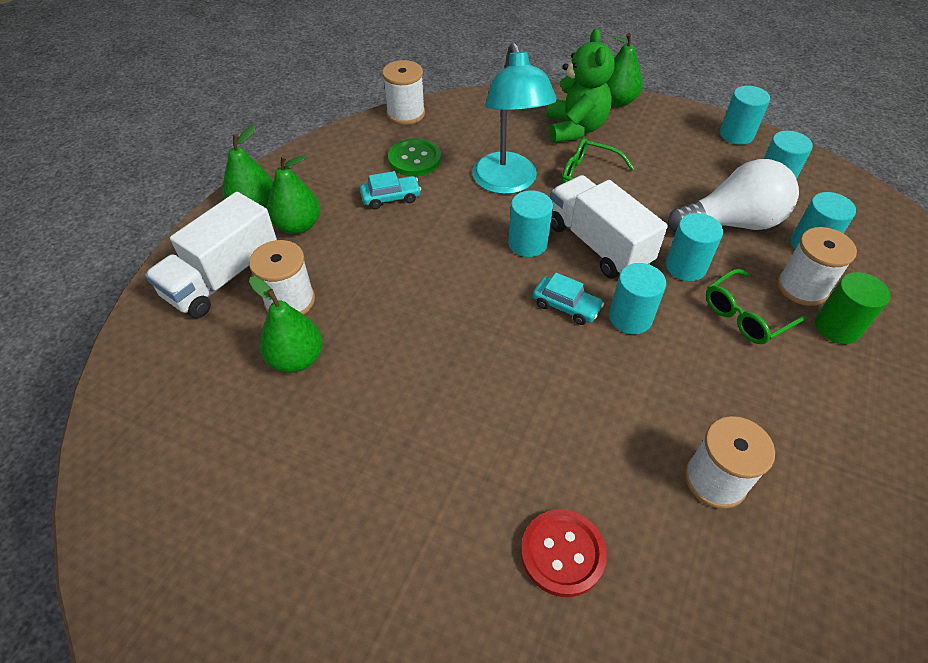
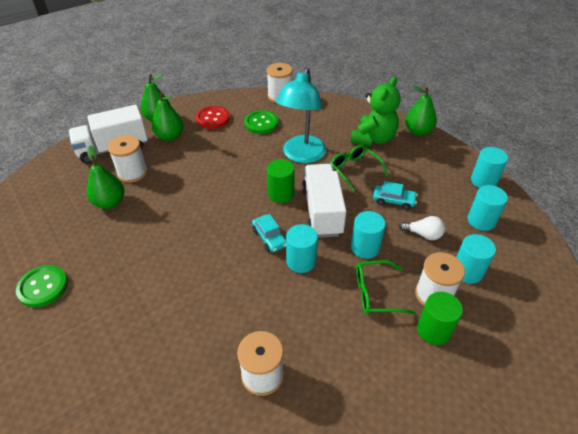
camera: 30 degrees right, 5 degrees down
(310, 531) = (43, 287): none -> green button
(391, 197) = (229, 139): turquoise car -> turquoise car (393, 200)
(527, 243) = (281, 194): turquoise cylinder -> green cylinder
(562, 553) = (143, 364): red button -> red button (212, 118)
(731, 223) = (423, 234): white light bulb -> white light bulb, size x0.48

